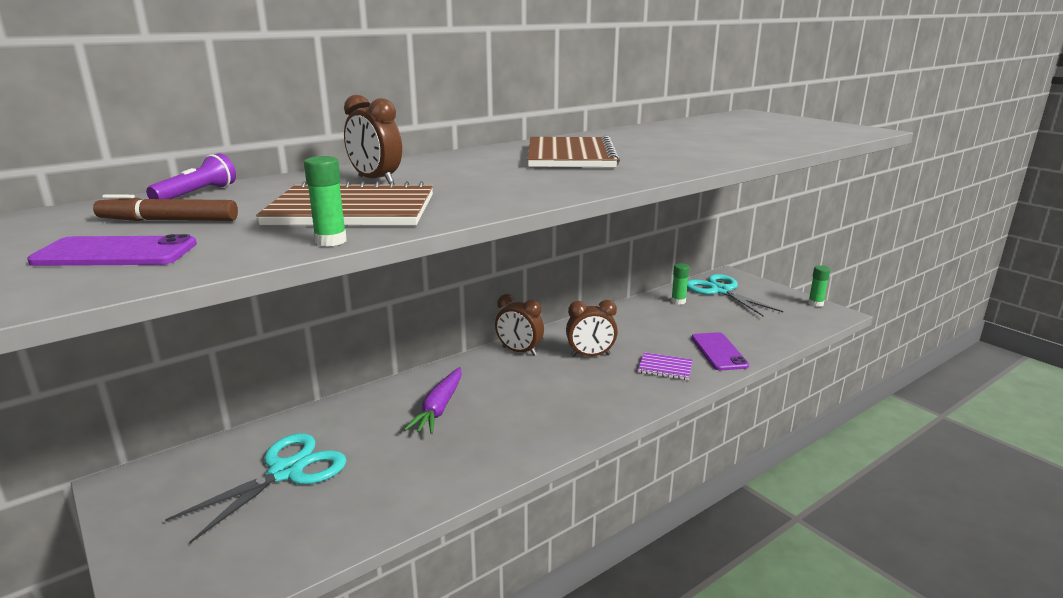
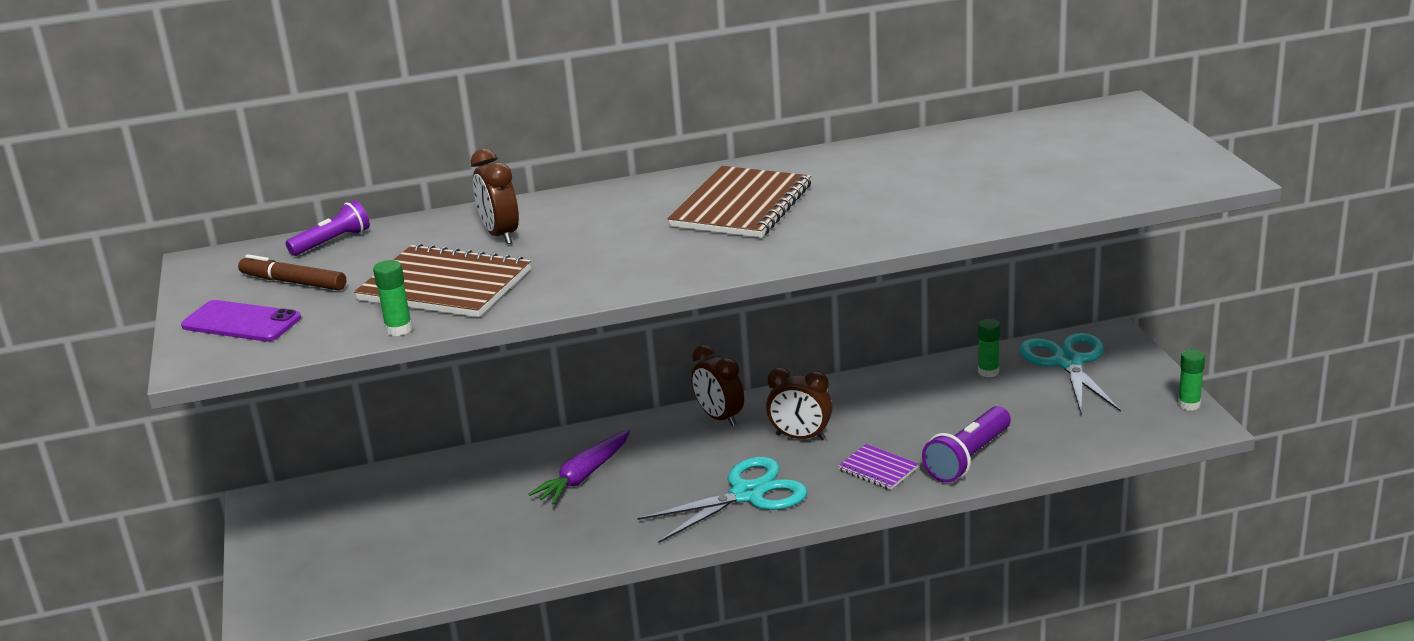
camera: 25 degrees right, 5 degrees up
(286, 472) = (404, 518): turquoise scissors -> turquoise scissors (747, 494)
(719, 352) = (968, 458): purple phone -> purple flashlight

